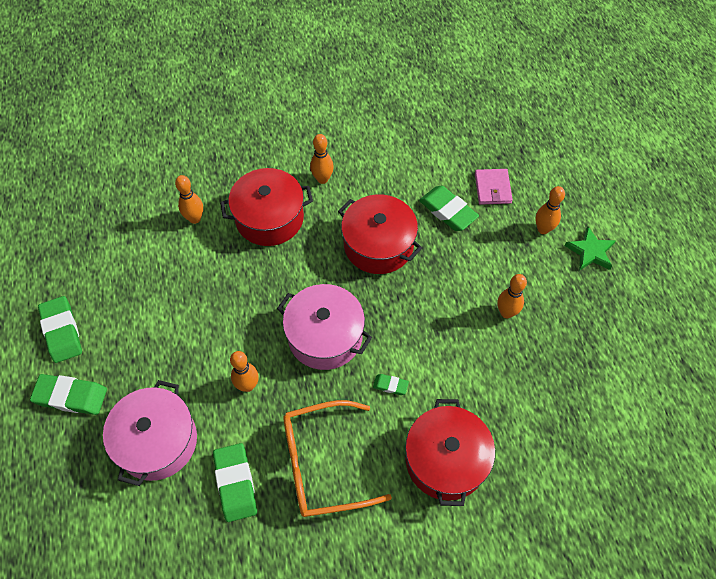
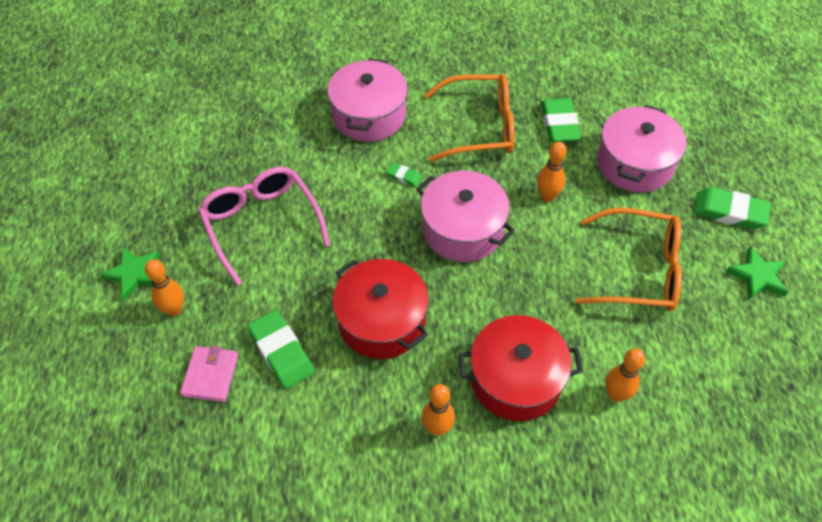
camera: 170 degrees left, 5 degrees down
(62, 331) = (757, 276): green eraser -> green star
(167, 321) = (638, 270): none -> orange glasses
(446, 460) = (369, 115): red pot -> pink pot
(506, 312) = (261, 224): orange bowling pin -> pink glasses

